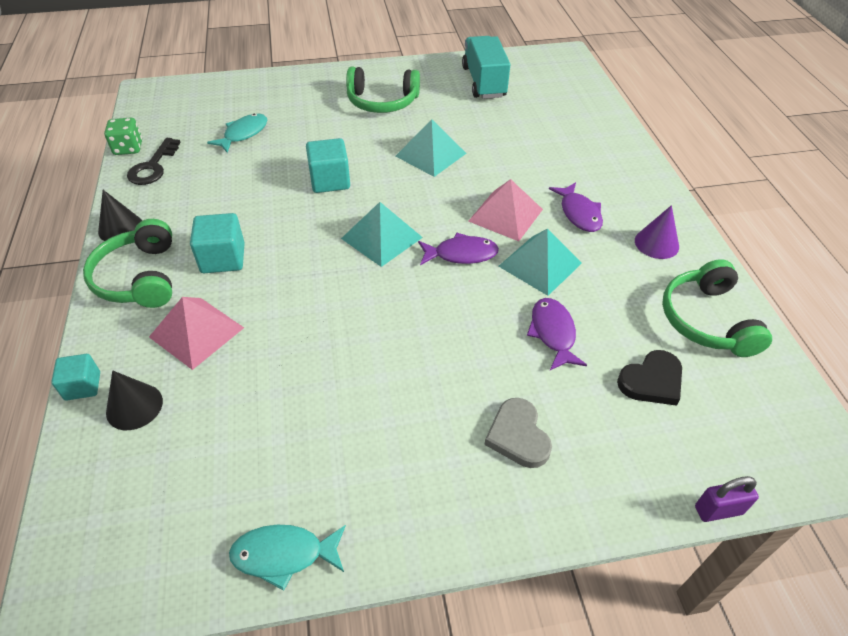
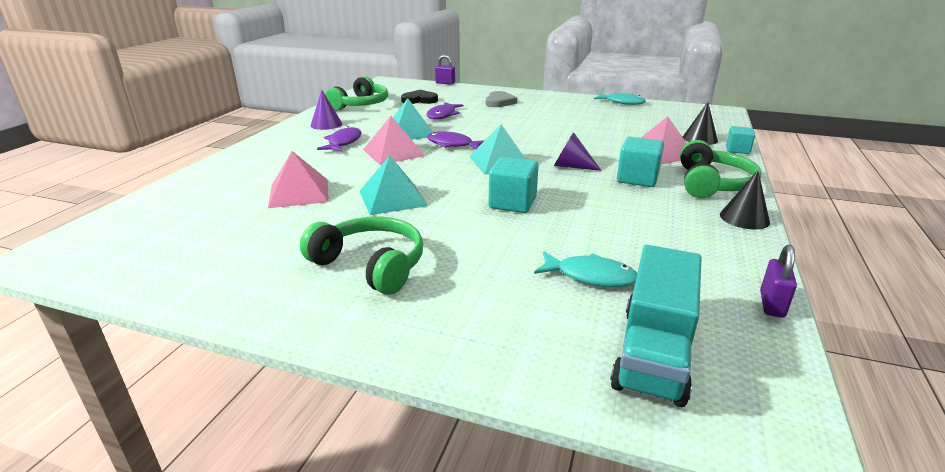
camera: 150 degrees left, 20 degrees down
(128, 148) = (772, 304): green dice -> purple padlock
(153, 167) = (723, 268): black key -> none
(243, 134) = (590, 276): turquoise fish -> turquoise fish turned 135 degrees counterclockwise
(301, 257) = (571, 166): none -> purple cone
(484, 82) = (212, 251): turquoise truck -> turquoise truck (653, 353)
(508, 136) = (299, 193): none -> pink pyramid

